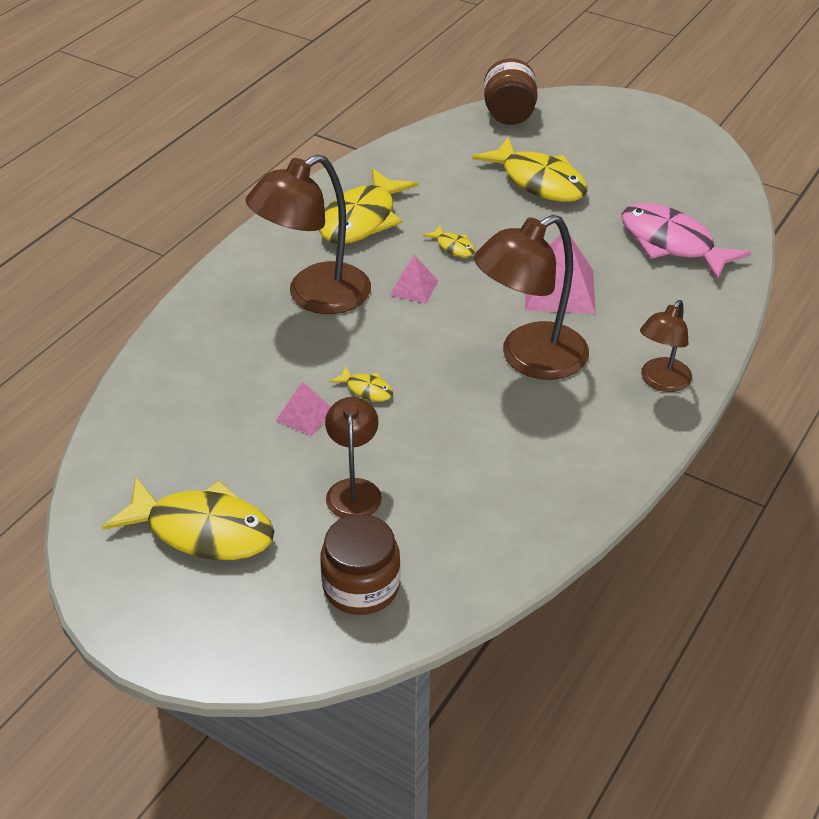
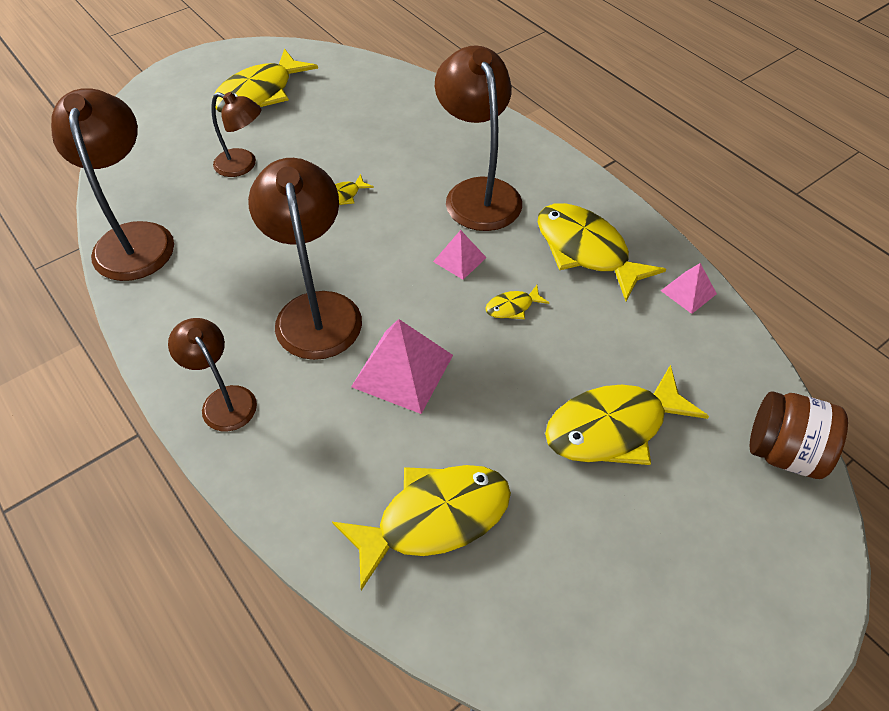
camera: 110 degrees right, 10 degrees up
(305, 415) = (335, 158): pink pyramid -> pink pyramid (688, 292)
(361, 586) = (158, 149): brown jar -> none
(520, 535) = (134, 238): none -> brown lamp
(672, 244) = (434, 519): pink fish -> yellow fish

